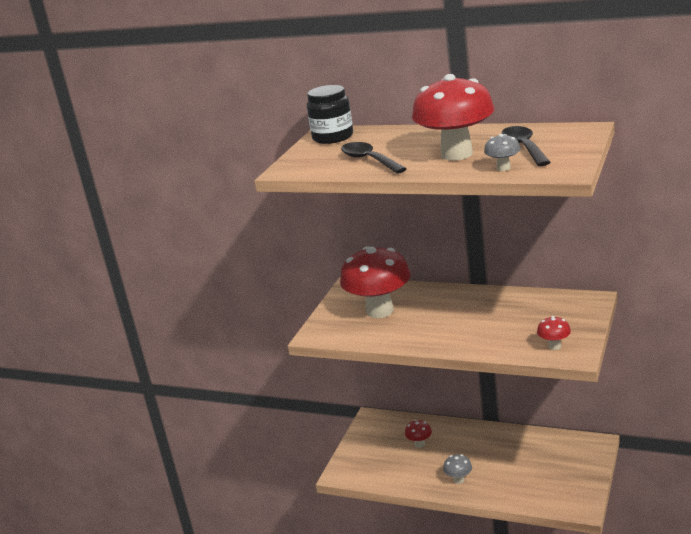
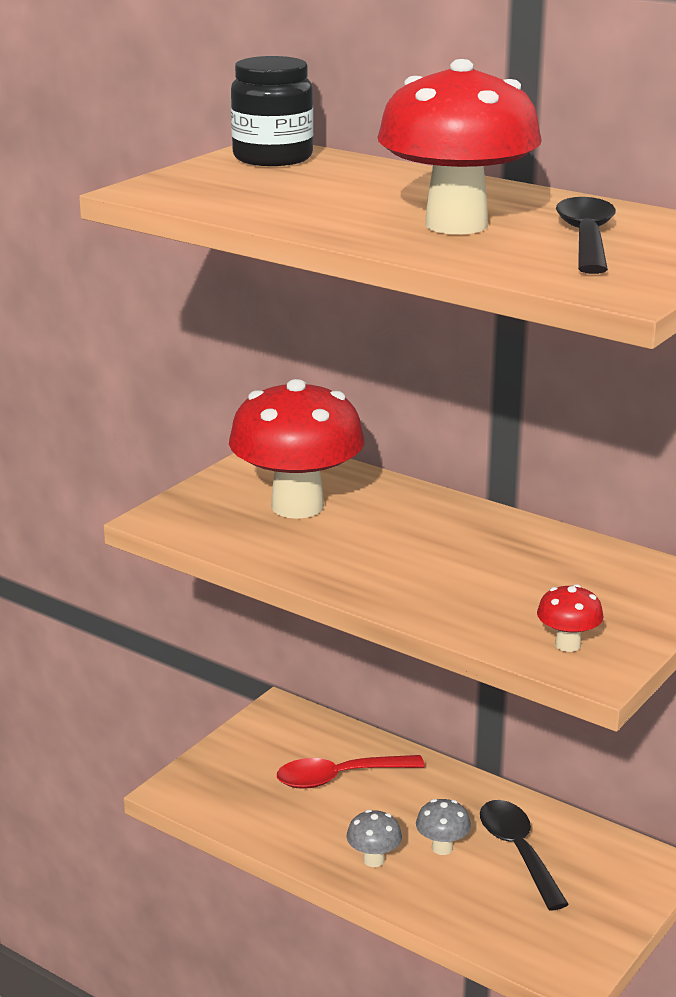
camera: 10 degrees right, 0 degrees up
(369, 160) = (296, 203): black spoon -> black spoon (518, 851)
(419, 444) = (339, 778): red mushroom -> red spoon
(503, 168) = (516, 263): grey mushroom -> grey mushroom (442, 848)

